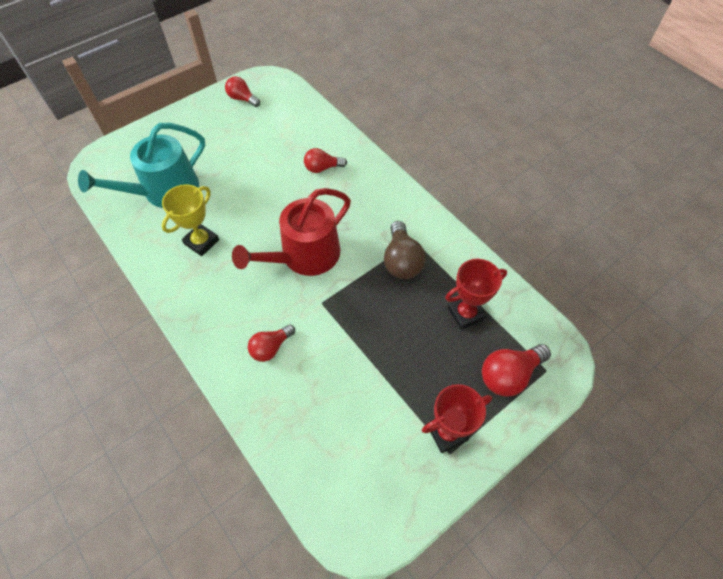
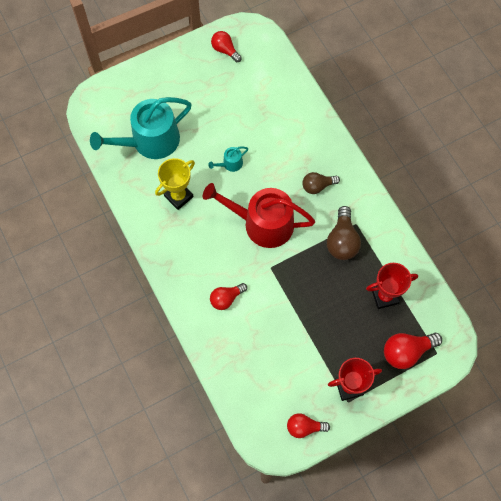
camera: 10 degrees right, 10 degrees up
(259, 201) = (230, 164): none -> turquoise watering can
(304, 256) = (262, 223): red watering can -> red watering can turned 45 degrees clockwise
(322, 168) = (289, 139): red light bulb -> red light bulb (304, 427)
(362, 209) = (317, 186): none -> brown light bulb

